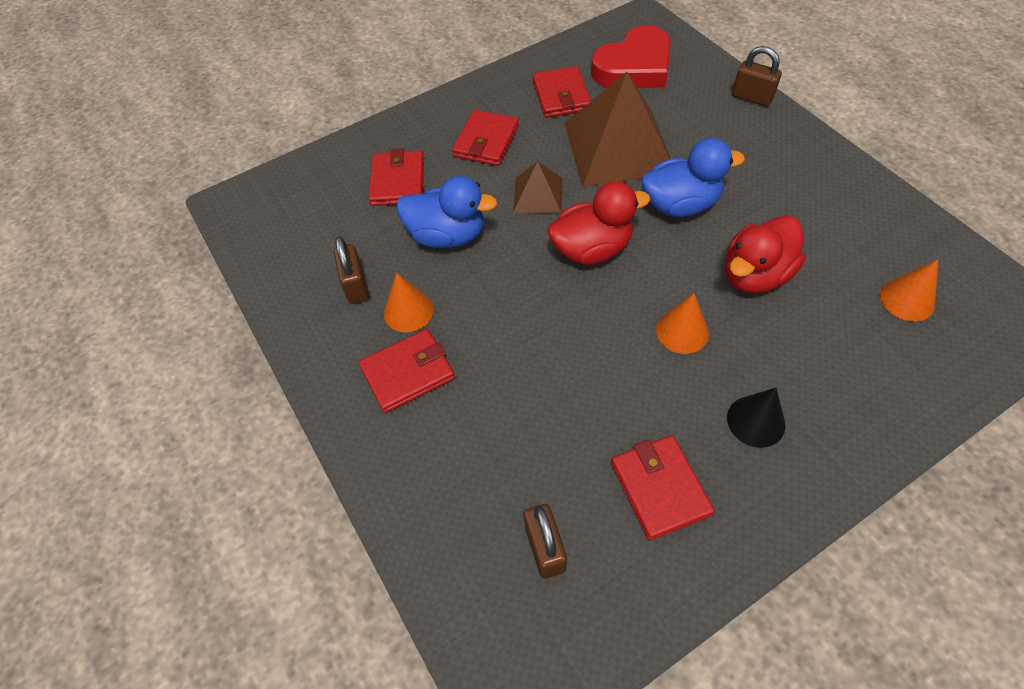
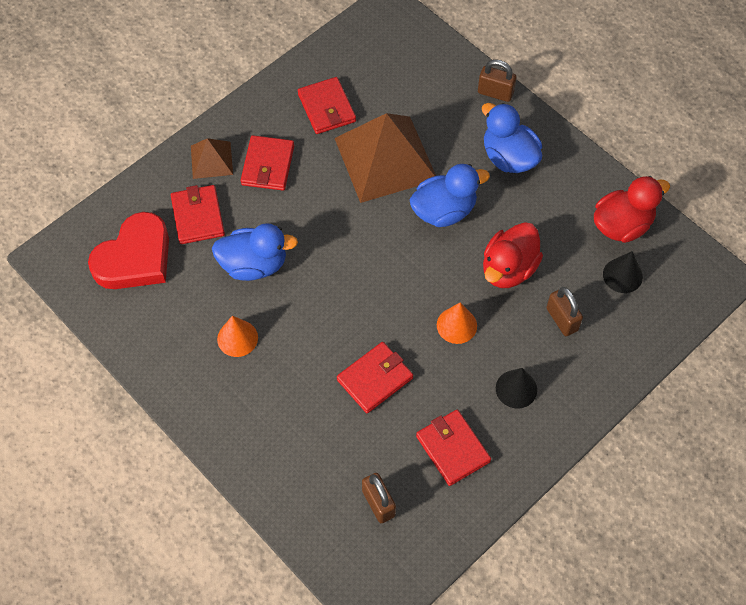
camera: 15 degrees left, 5 degrees up
(356, 286) = (188, 321): brown padlock -> brown padlock (562, 319)
(408, 373) = (250, 390): red wallet -> red wallet (375, 379)
(538, 195) = (324, 215): brown pyramid -> brown pyramid (211, 160)
(592, 249) = (377, 262): red duck -> red duck (622, 225)
(634, 67) = (388, 68): red heart -> red heart (135, 258)
(763, 159) = (509, 157): none -> blue duck
(907, 300) = (622, 275): orange cone -> black cone

